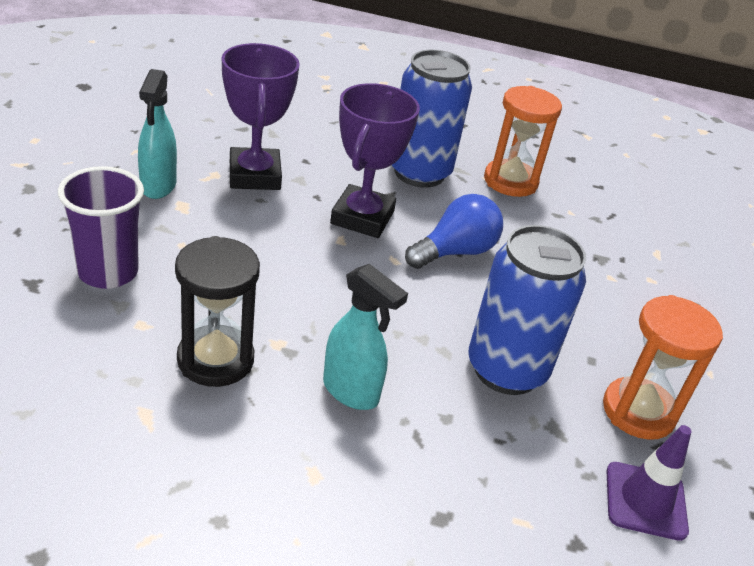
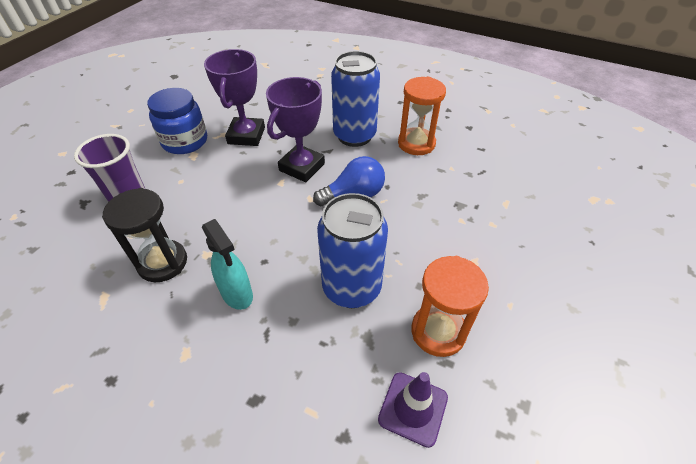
camera: 20 degrees right, 10 degrees up
(158, 186) = (185, 141): turquoise spray bottle -> blue jar

